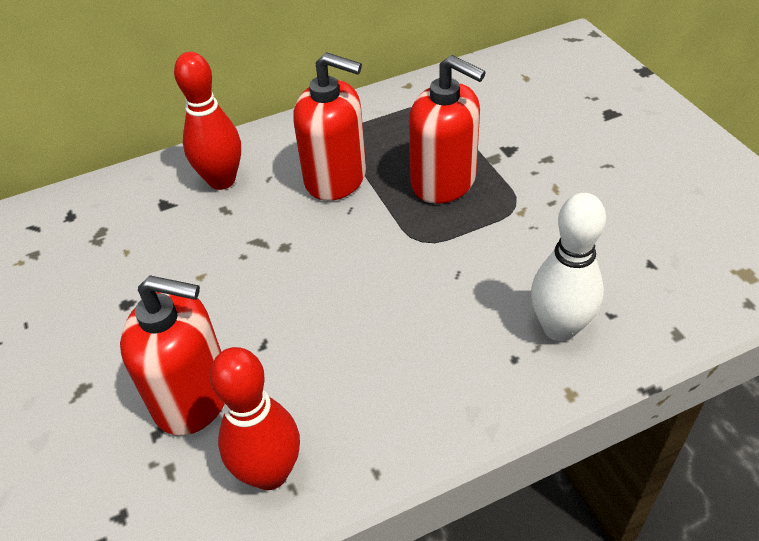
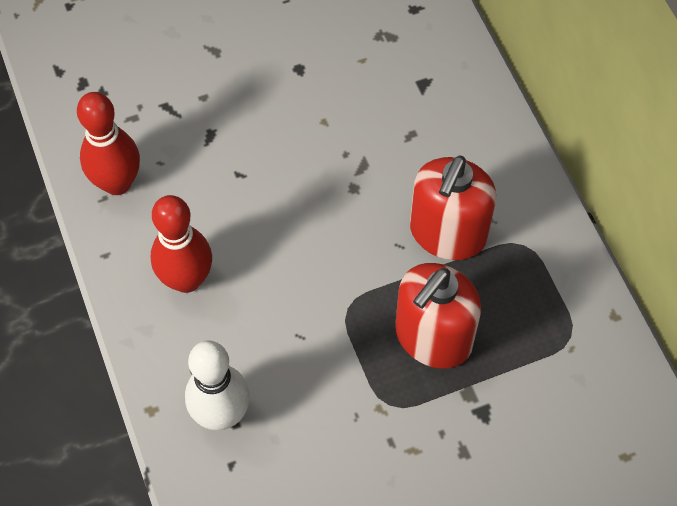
camera: 90 degrees right, 15 degrees up
(193, 397) = (194, 127): red soap dispenser -> none
(222, 180) = (453, 129): red bowling pin -> red bowling pin (186, 279)

